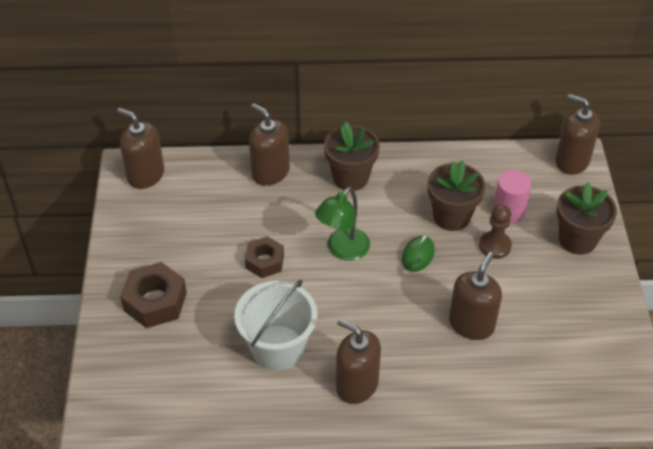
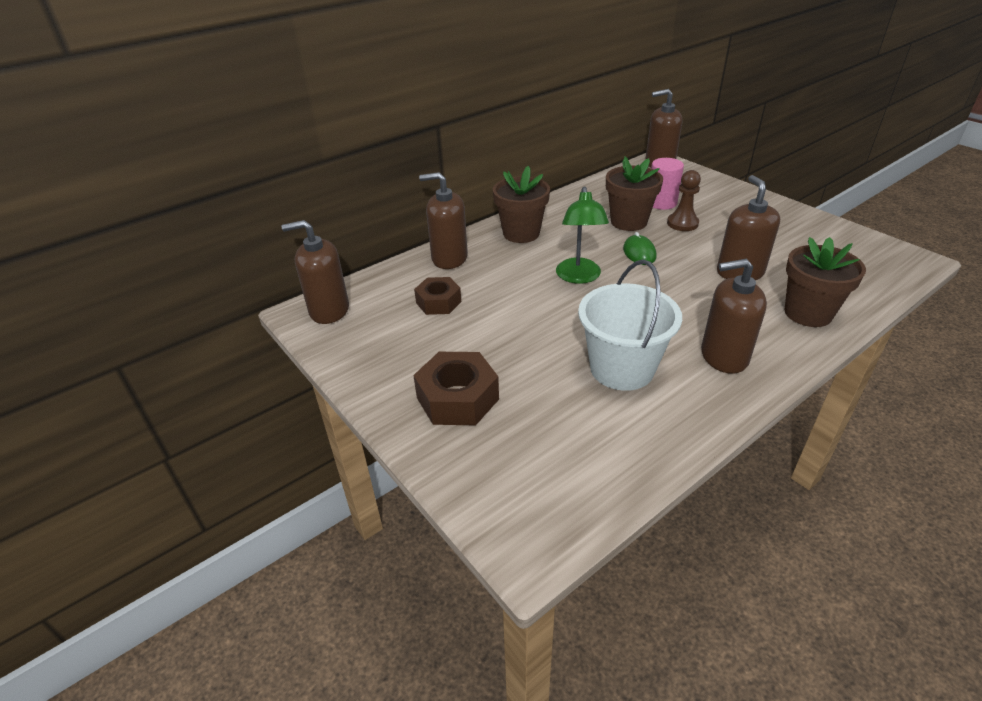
camera: 35 degrees left, 10 degrees down
(264, 261) = (524, 315): brown nut -> brown nut (438, 302)
(577, 240) = (727, 197): brown flower pot -> brown flower pot (808, 313)

